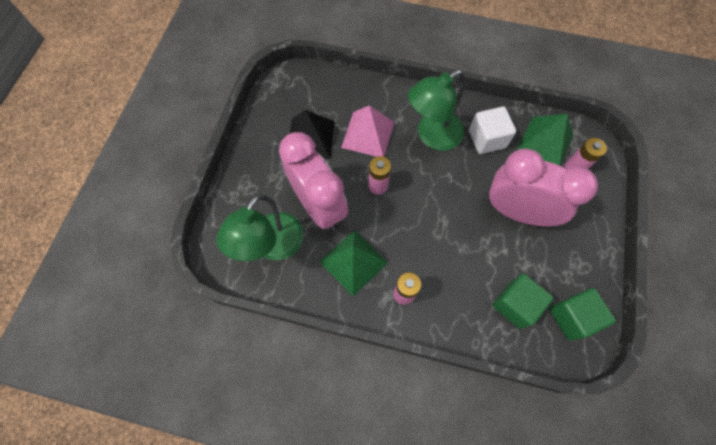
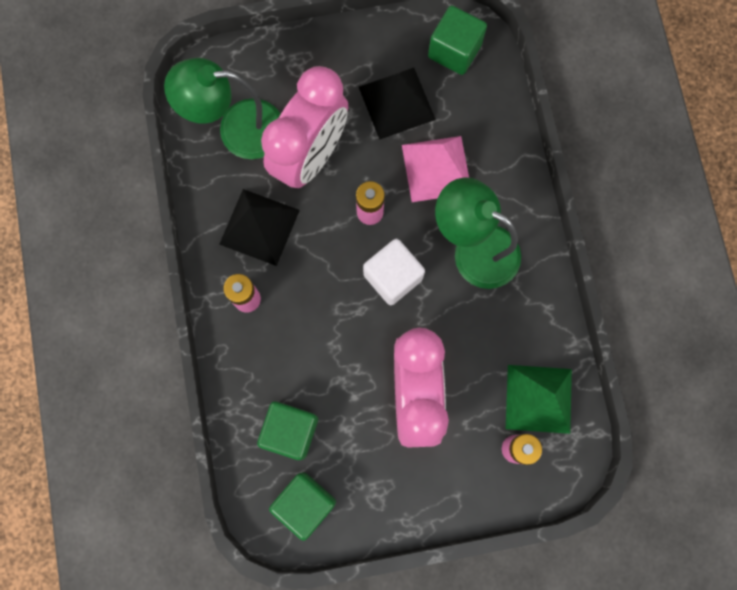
camera: 65 degrees right, 10 degrees up
(294, 92) = (454, 51): none -> green cube
(353, 262) = (259, 227): green pyramid -> black pyramid
(487, 139) = (504, 320): white cube -> white cube (392, 277)

